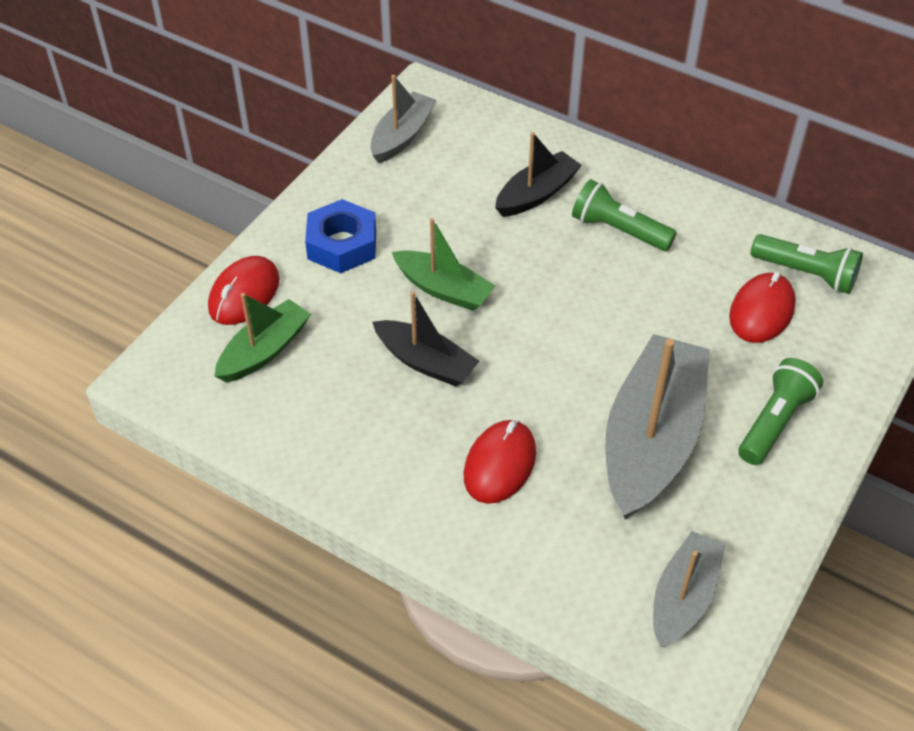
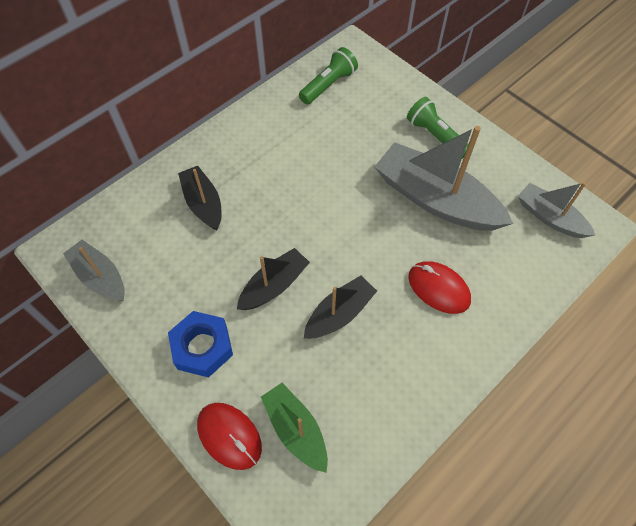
camera: 75 degrees left, 10 degrees up
(443, 289) = (274, 285): green boat -> black boat
(618, 230) = (257, 166): green flashlight -> none
(761, 311) = (351, 115): red mouse -> none

